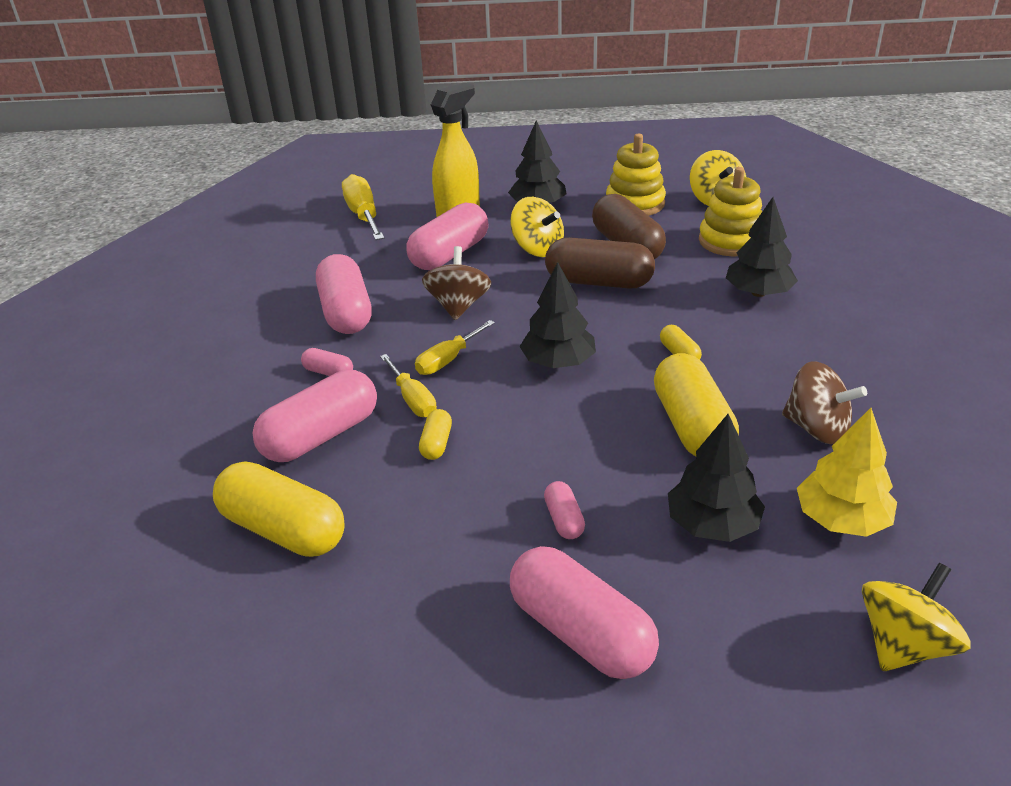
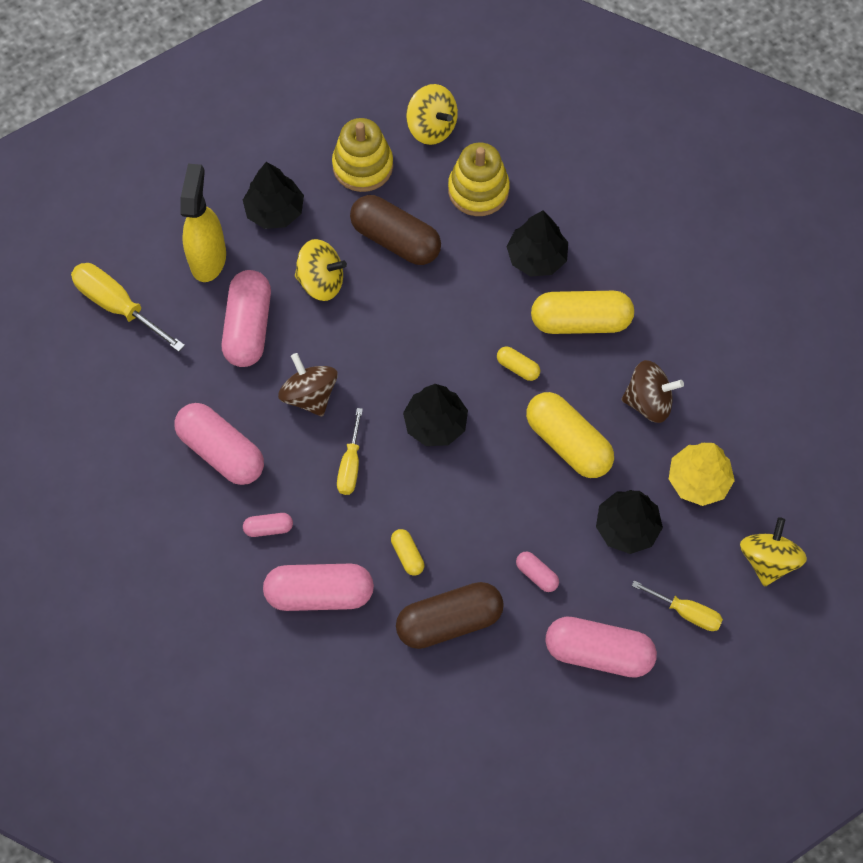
camera: 35 degrees left, 30 degrees up
(283, 529) = (366, 685): yellow capsule -> yellow capsule (580, 321)
(321, 436) = (319, 593): pink capsule -> pink capsule turned 75 degrees clockwise
(413, 399) = (357, 521): yellow screwdriver -> yellow screwdriver (686, 612)
(599, 282) = (403, 305): brown capsule -> brown capsule (449, 621)

